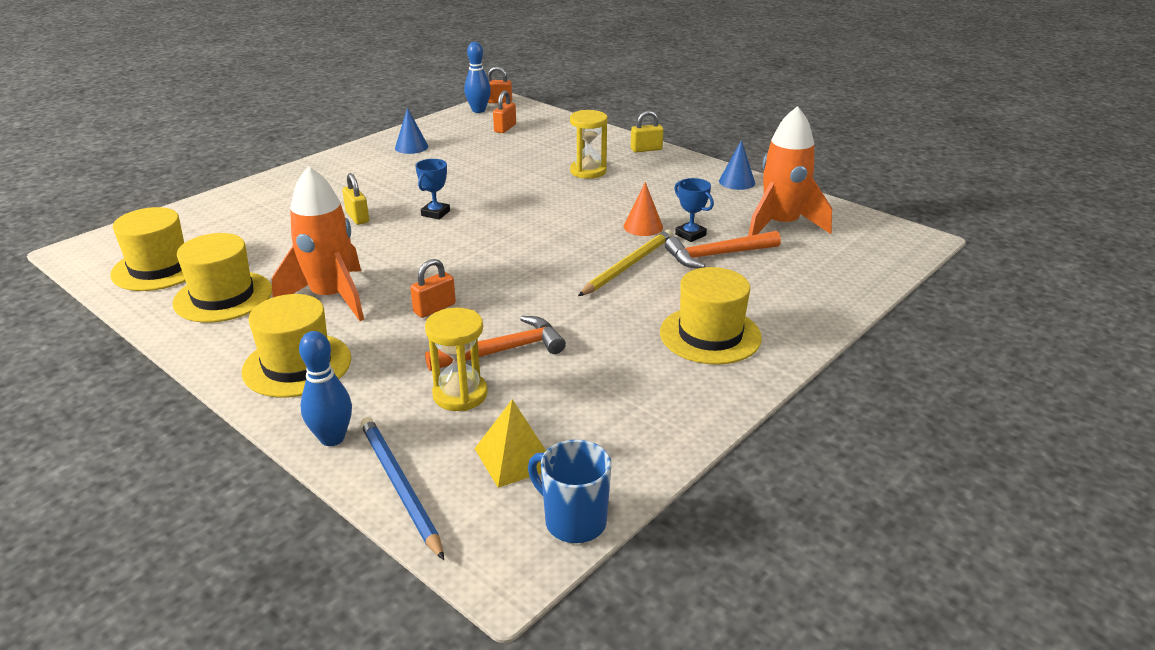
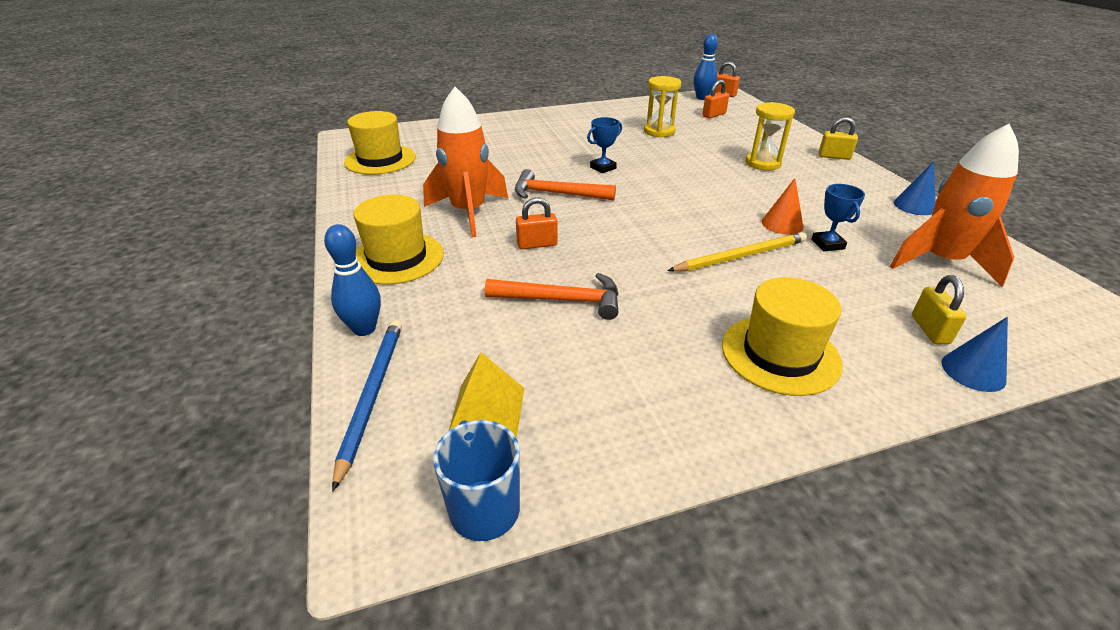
camera: 30 degrees right, 5 degrees up
(223, 297) = (398, 191): yellow hat -> none
(357, 217) = (541, 157): yellow padlock -> yellow padlock (930, 329)
(411, 147) = (626, 114): blue cone -> blue cone (973, 371)
(460, 394) = (493, 328): yellow hourglass -> yellow hourglass (659, 131)
(717, 255) = (844, 272): orange hammer -> orange hammer (557, 194)

